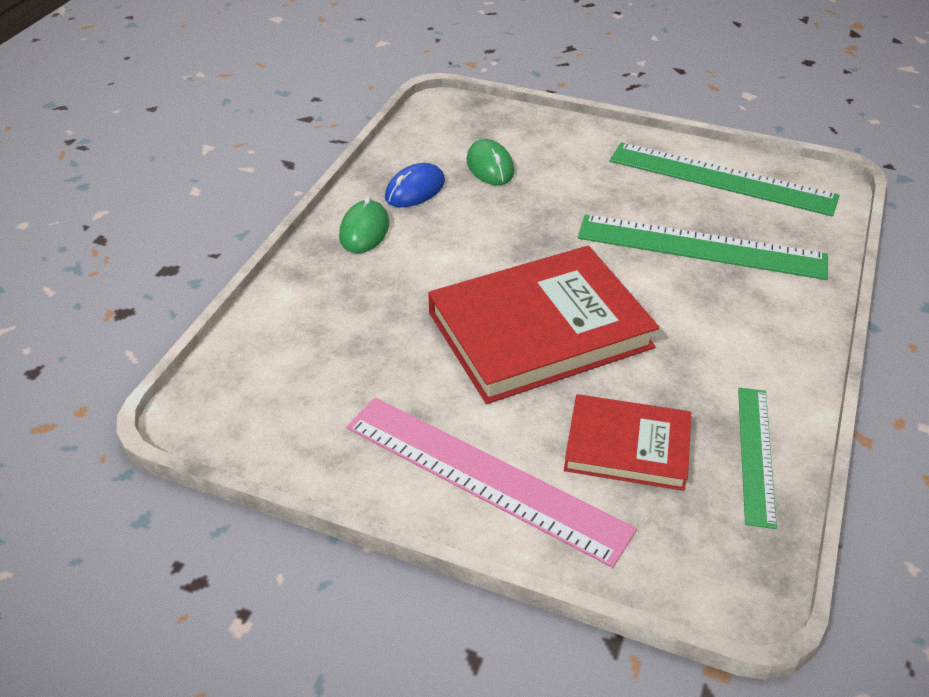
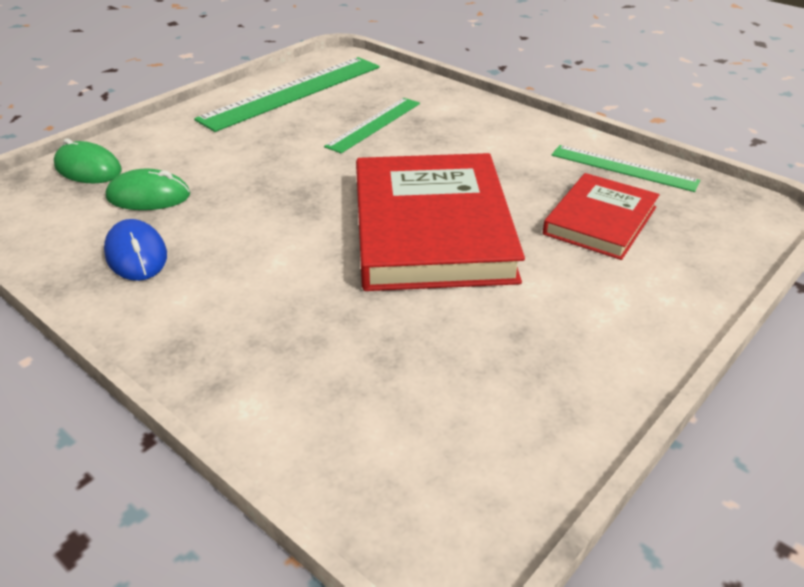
camera: 70 degrees left, 5 degrees down
(364, 230) = (177, 310): green mouse -> green mouse (88, 168)
(484, 476) = (618, 307): pink ruler -> none
(701, 247) = (374, 124): green ruler -> green ruler, size x0.58

